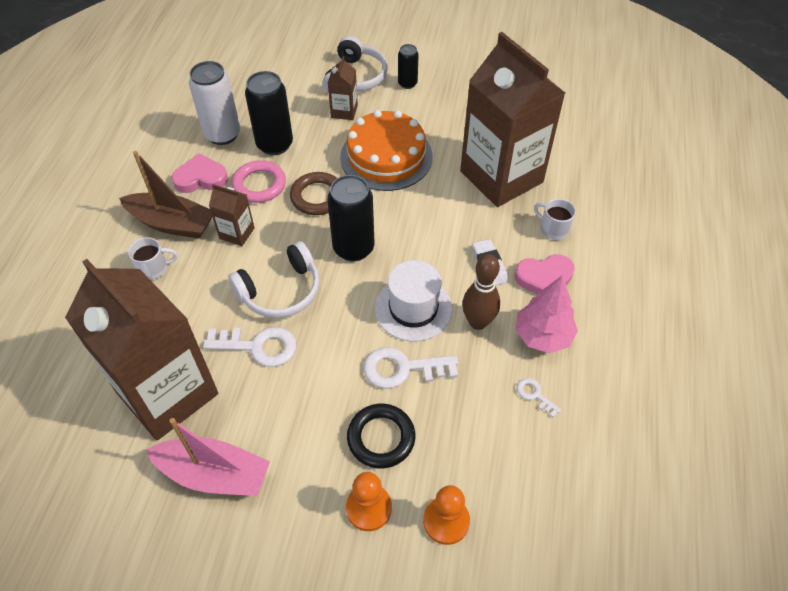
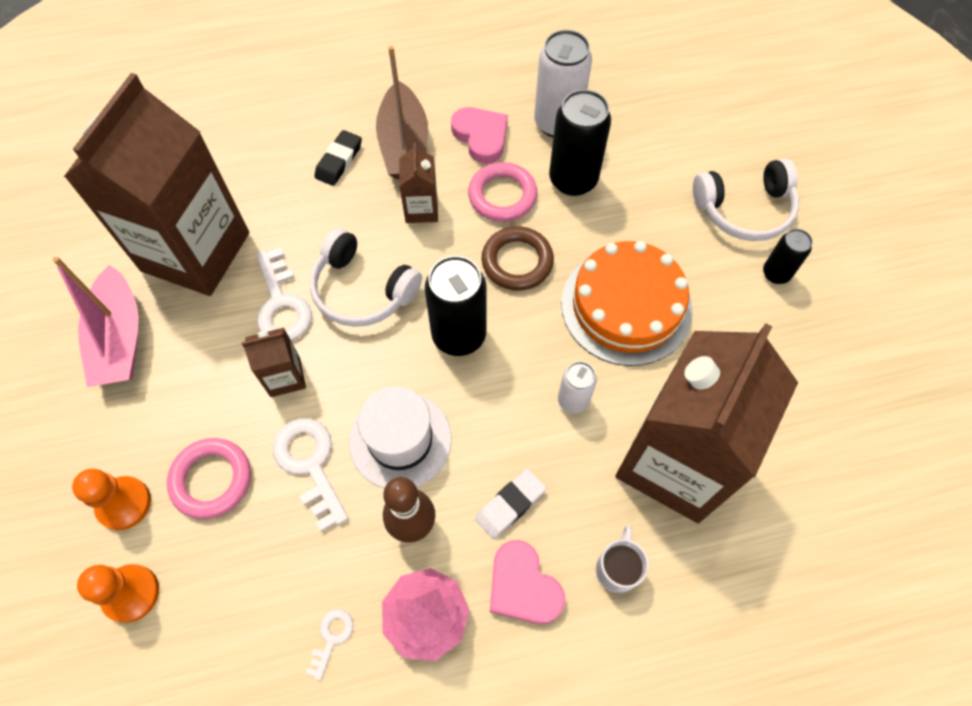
camera: 65 degrees right, 10 degrees up
(154, 268) = (339, 161): white mug -> black eraser
(344, 111) = (675, 225): brown carton -> brown carton (285, 377)
(381, 438) = (211, 479): black ring -> pink ring
(436, 207) = (573, 400): none -> white can

